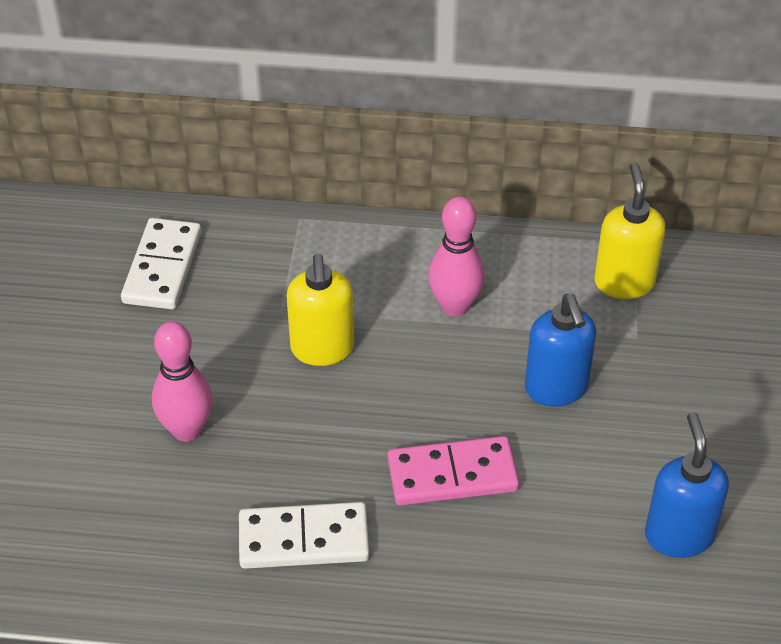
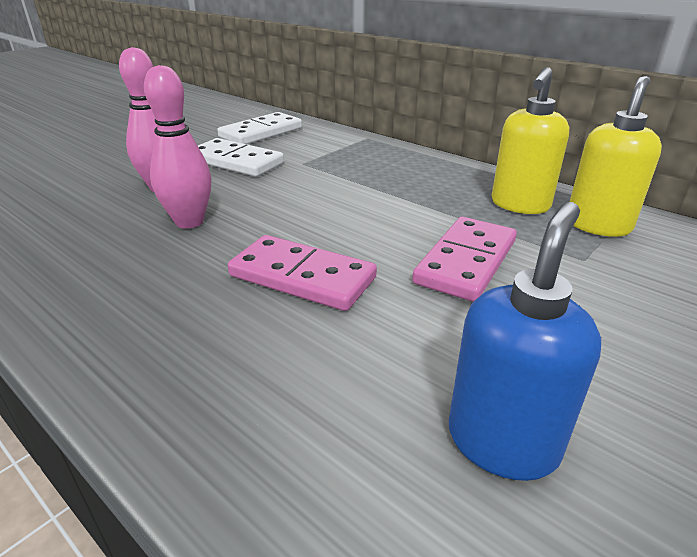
camera: 35 degrees right, 15 degrees down
(303, 539) = (132, 264): white domino -> white domino (236, 161)
(322, 349) = (302, 184): yellow soap dispenser -> yellow soap dispenser (519, 205)
(455, 306) = (426, 194): pink bowling pin -> pink bowling pin (189, 222)
(556, 388) = (466, 262): blue soap dispenser -> pink domino

